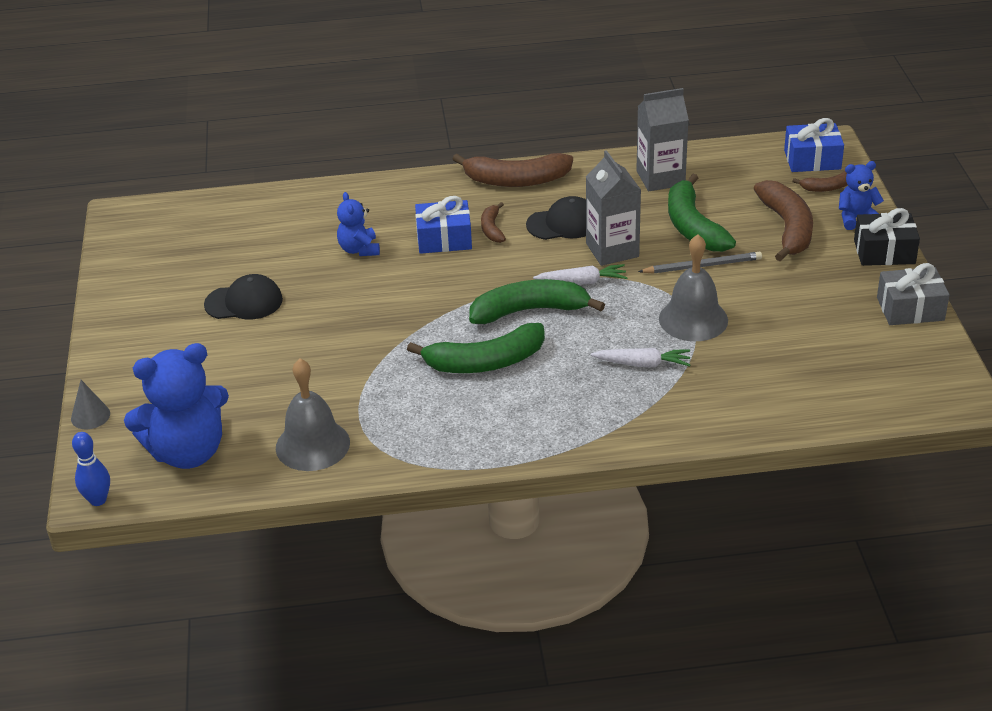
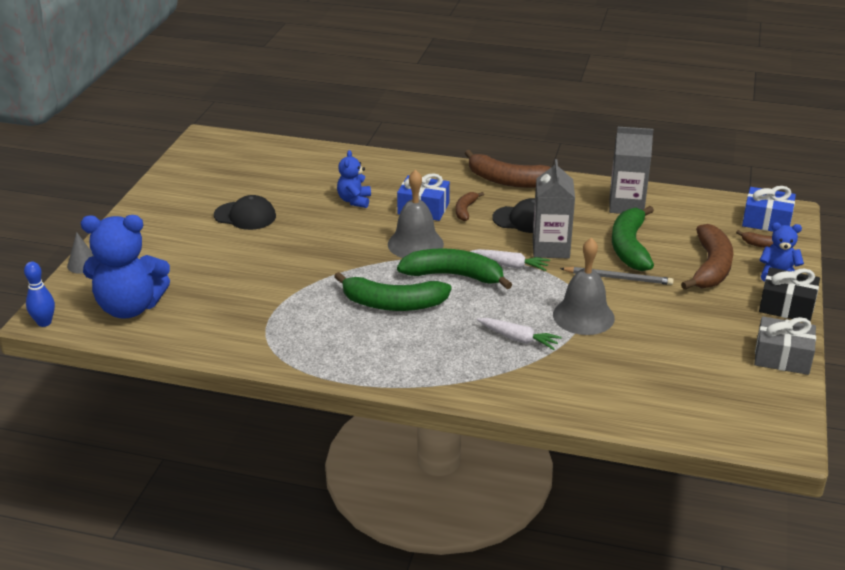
camera: 20 degrees right, 5 degrees down
(312, 445) = (221, 327): grey bell -> grey bell (415, 244)

